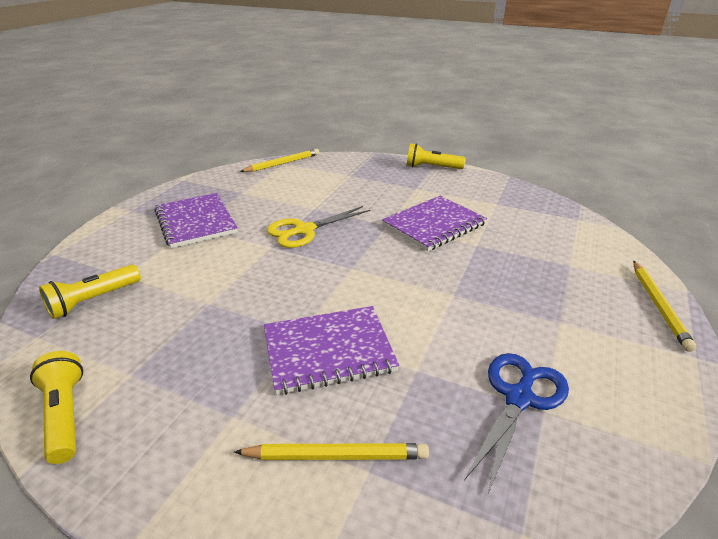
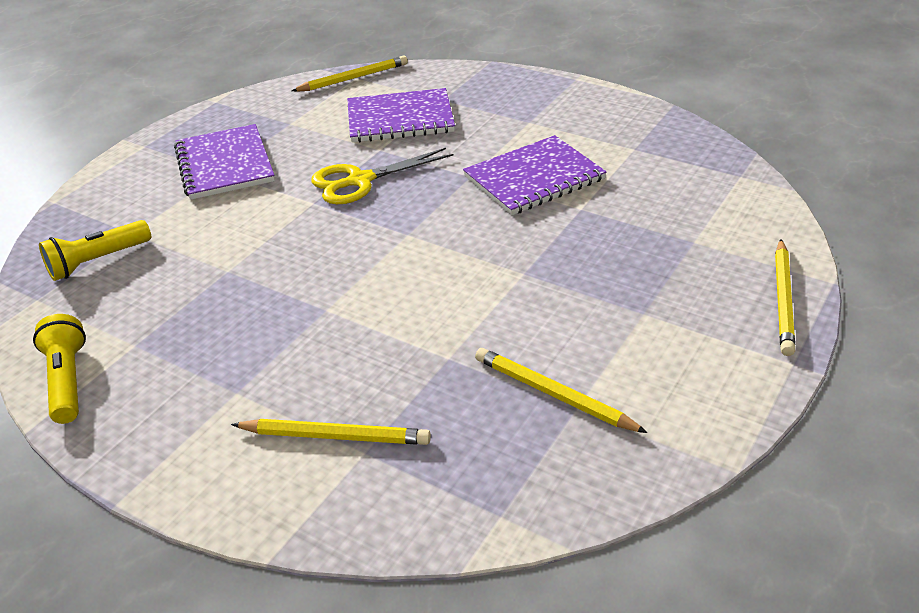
camera: 10 degrees right, 5 degrees up
(328, 351) = (353, 332): purple notebook -> purple notebook (400, 119)
(432, 167) = (563, 89): yellow flashlight -> none
(519, 398) = (553, 394): blue scissors -> yellow pencil

